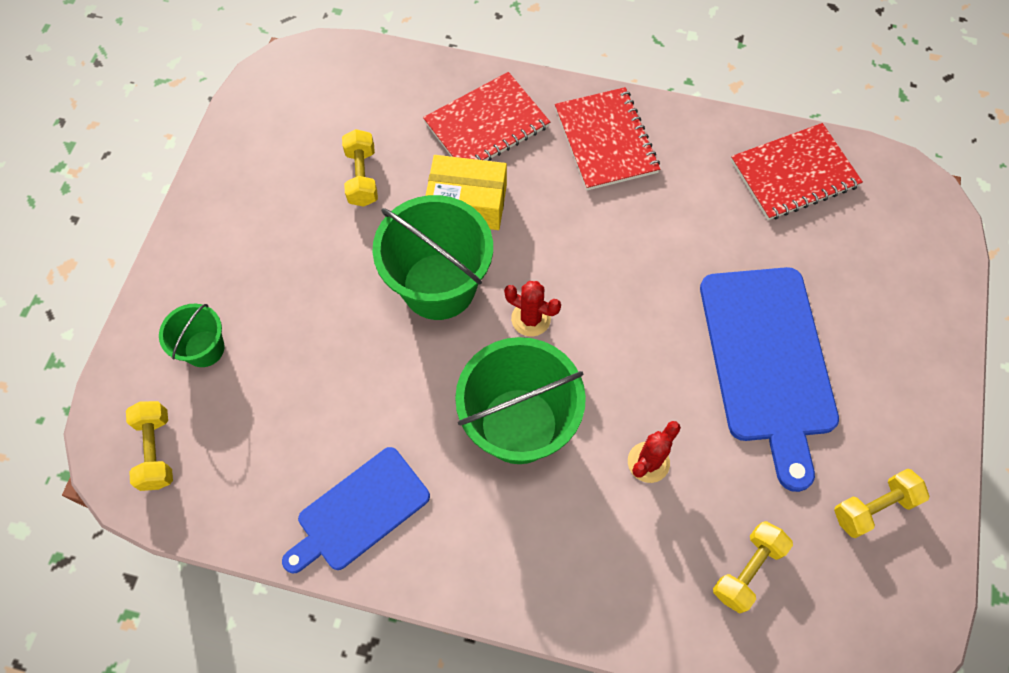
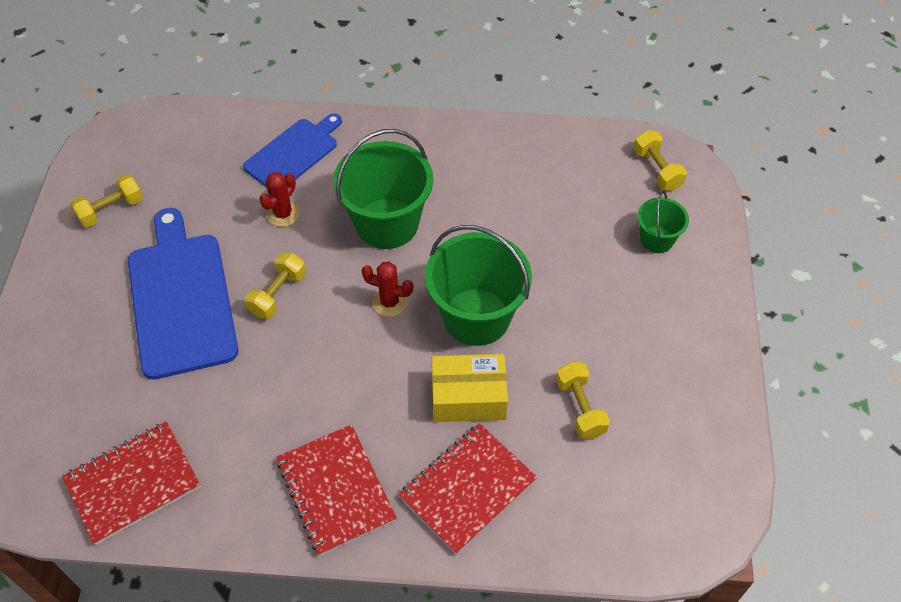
camera: 170 degrees right, 10 degrees down
(359, 511) = (493, 156): blue cutting board -> blue cutting board (293, 153)
(747, 569) = (210, 162): yellow dumbbell -> yellow dumbbell (278, 294)

